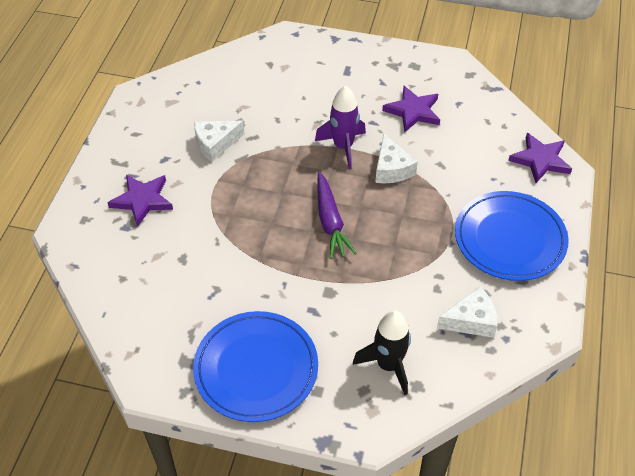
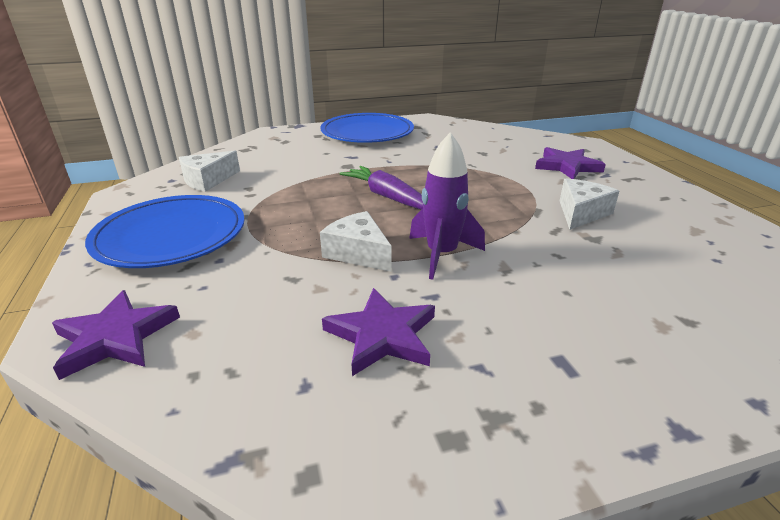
camera: 150 degrees right, 20 degrees down
(388, 365) = (272, 151): black rocket -> none

